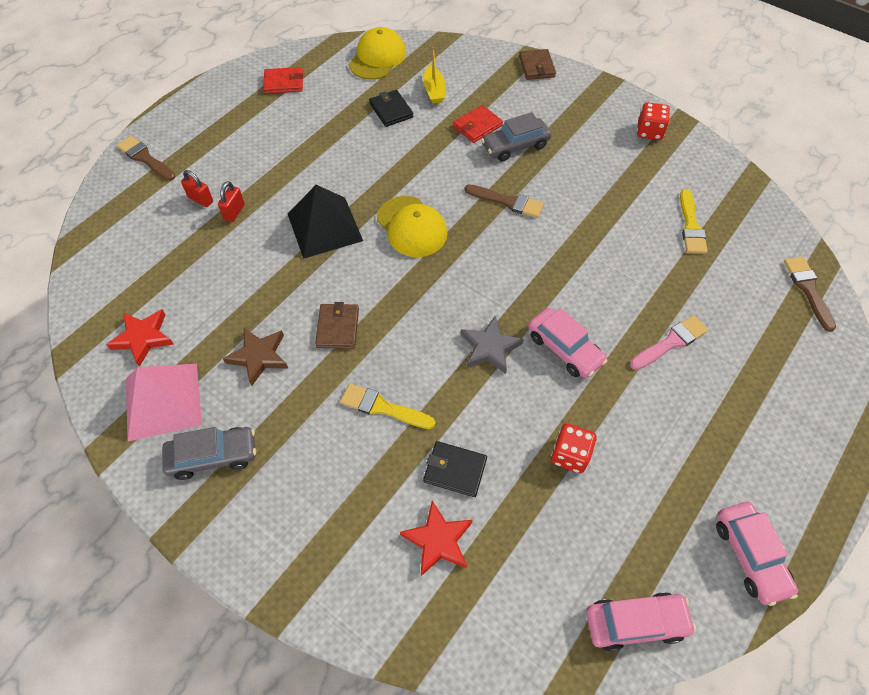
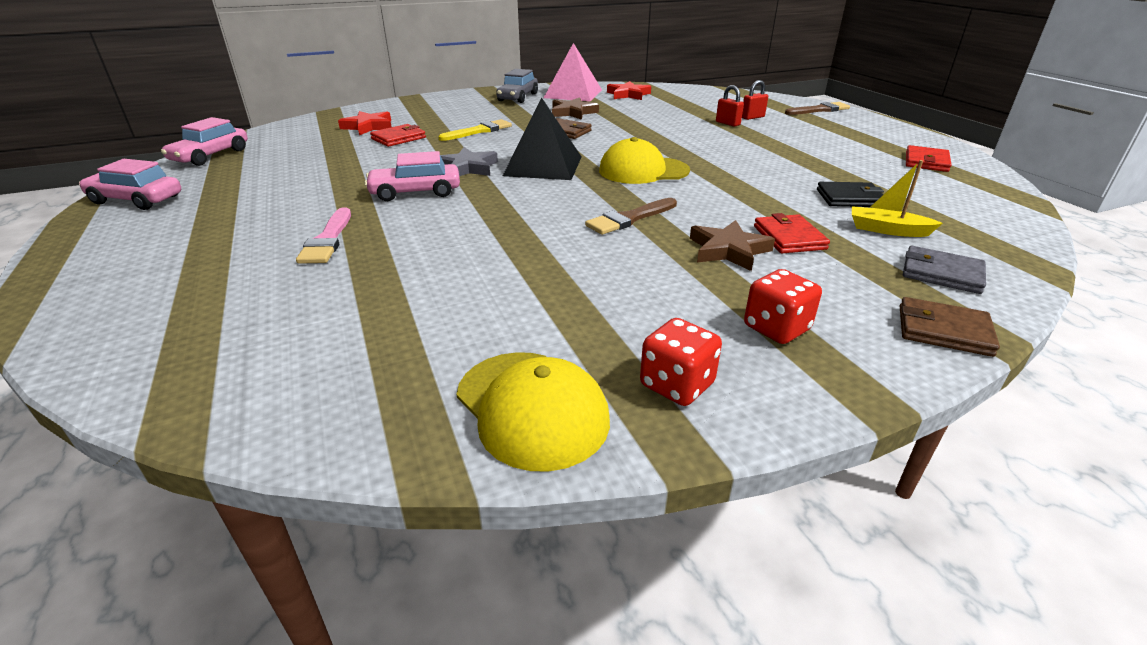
camera: 120 degrees right, 25 degrees down
(324, 227) = (679, 144): black pyramid -> black pyramid (543, 166)
(377, 58) = (980, 213): yellow cap -> yellow cap (532, 408)
(455, 470) = (398, 138): black wallet -> red wallet
(477, 69) = (941, 273): none -> grey wallet
(515, 146) = (728, 250): grey car -> brown star
(570, 455) = (334, 169): red dice -> red dice (776, 328)
(691, 226) = (435, 326): yellow brush -> none
(808, 289) = (184, 377): brown brush -> none

